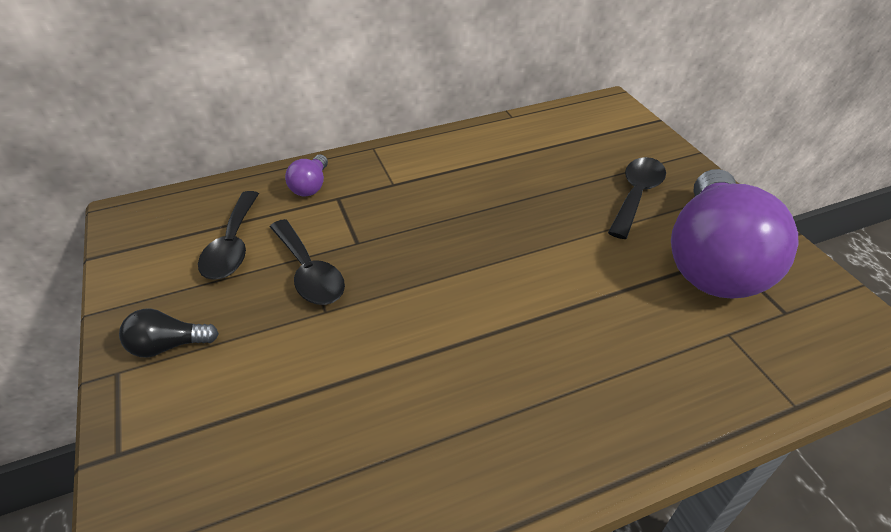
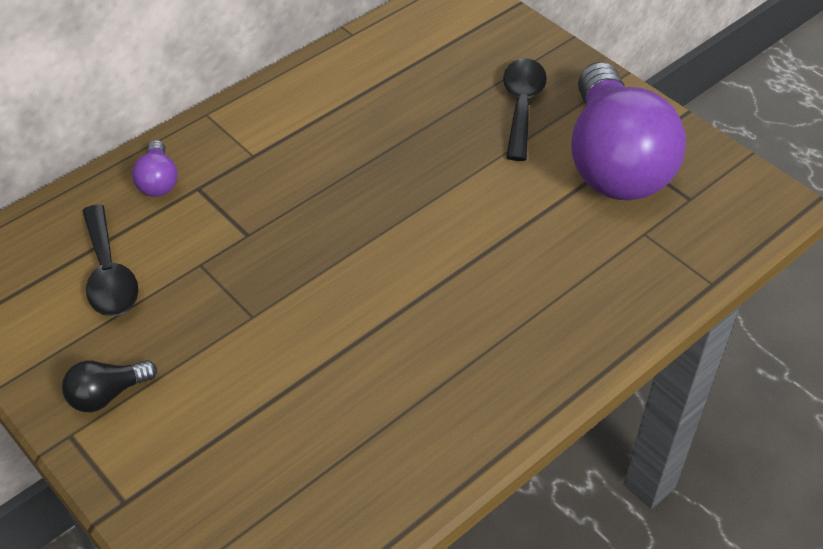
camera: 20 degrees left, 5 degrees up
(309, 272) = (213, 281): black spoon -> none

